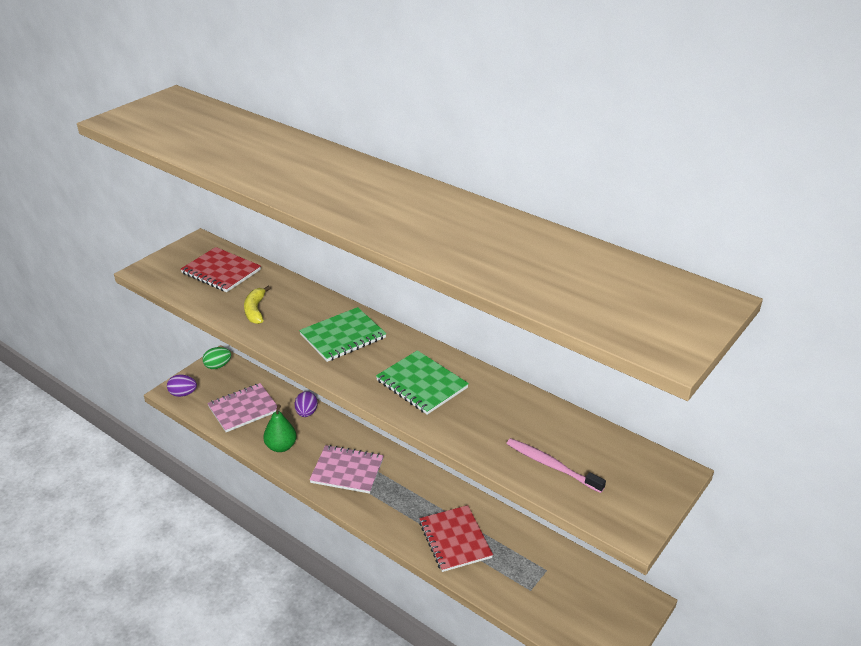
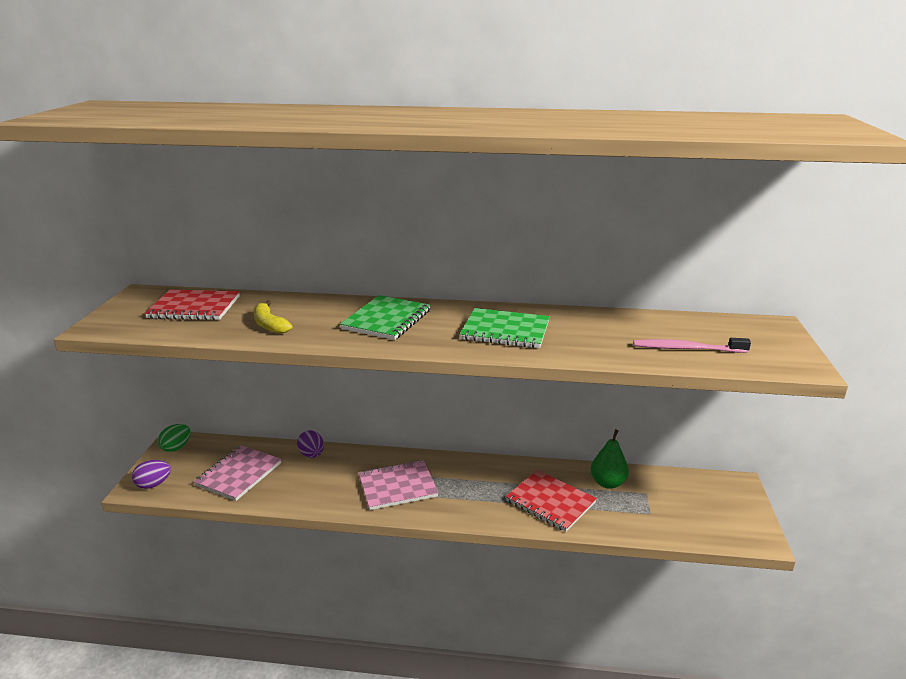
camera: 30 degrees left, 10 degrees down
(281, 446) = (310, 491): green pear -> green pear (607, 483)

